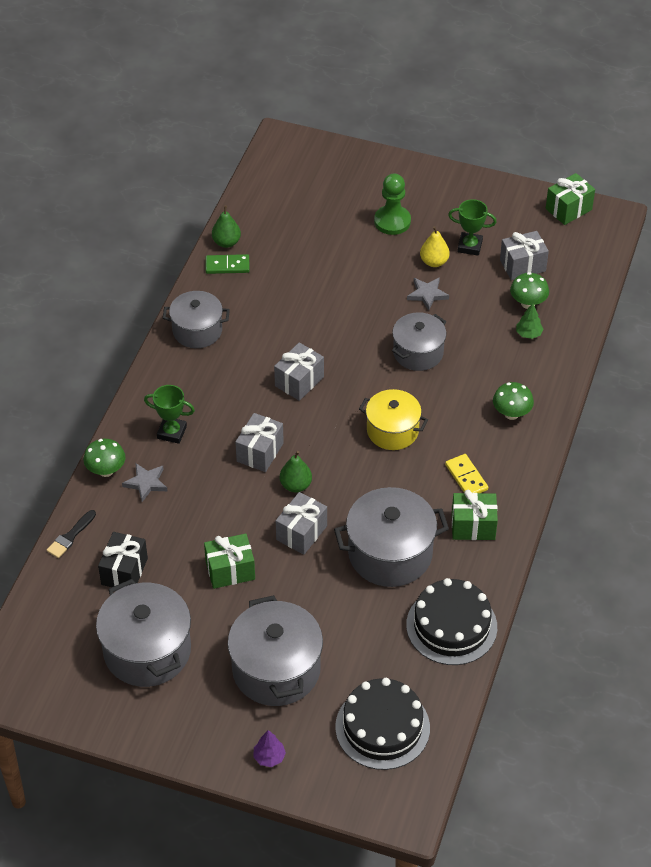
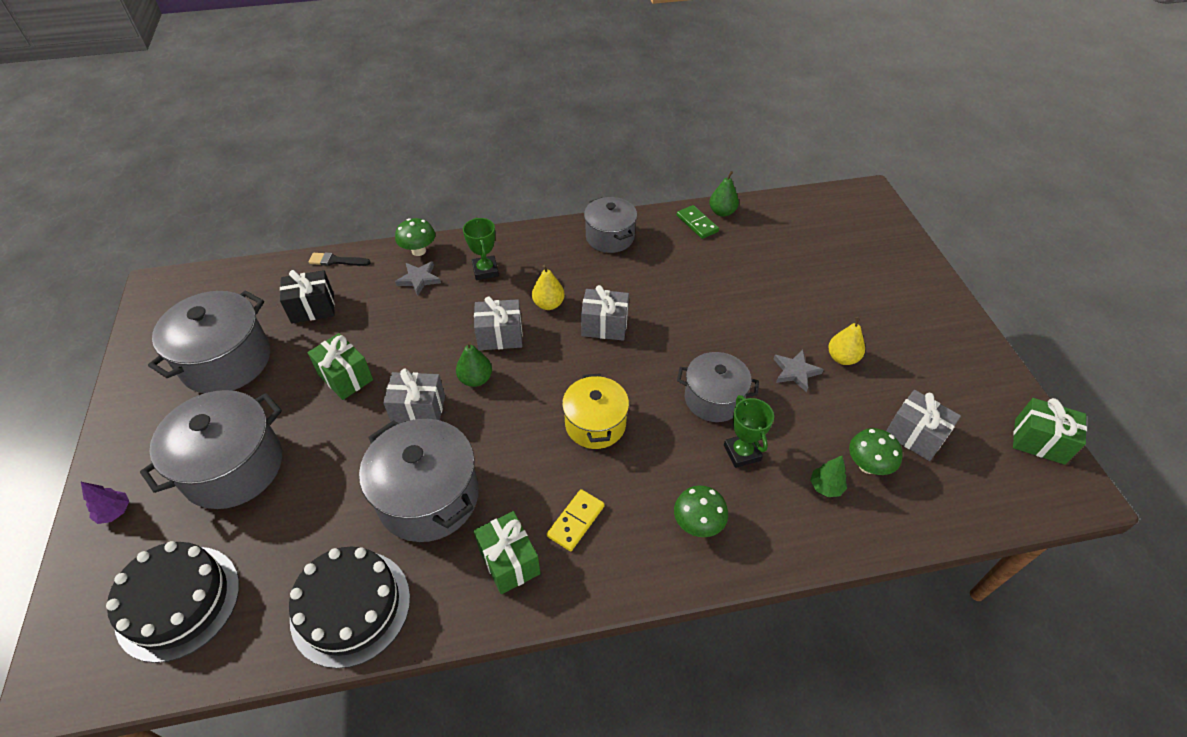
camera: 60 degrees right, 0 degrees up
(247, 406) = (548, 304): none -> yellow pear
(392, 221) = (859, 304): green pawn -> none
(469, 246) = (892, 377): green trophy -> green trophy (742, 452)

